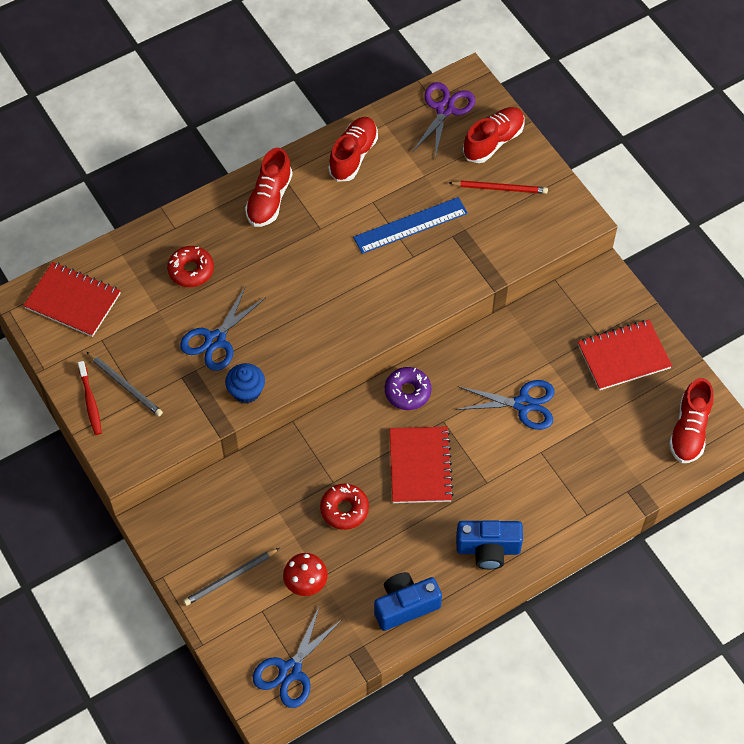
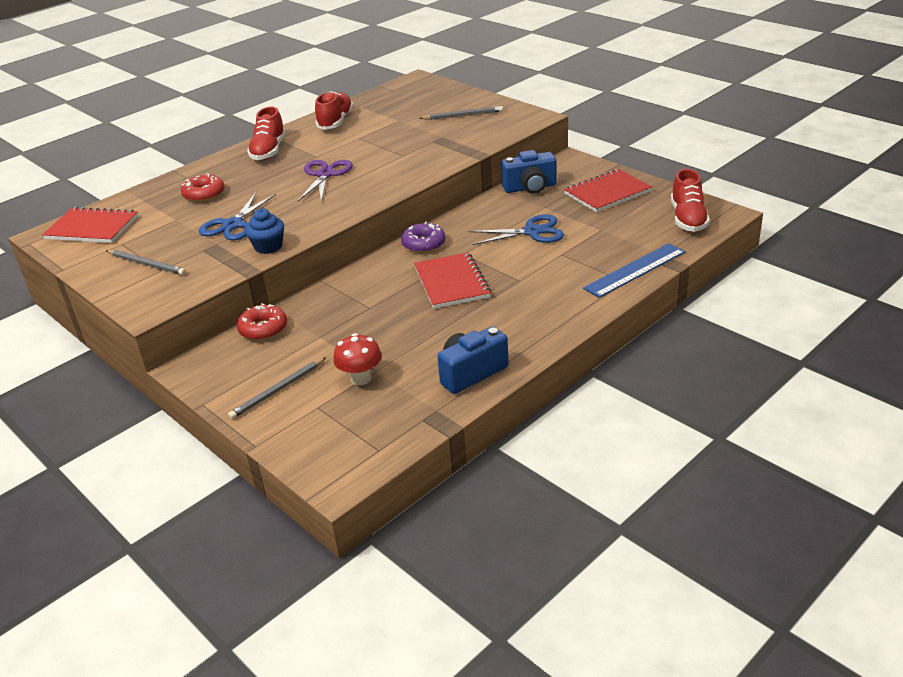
camera: 10 degrees left, 25 degrees down
(90, 402) = (111, 280): red toothbrush -> none
(290, 671) = (360, 446): blue scissors -> none
(344, 509) = (386, 322): red donut -> red donut (263, 329)
(410, 225) = (395, 142): blue ruler -> blue ruler (635, 270)
(445, 109) = (404, 92): purple scissors -> purple scissors (325, 175)
(488, 549) = (540, 320): blue camera -> blue camera (530, 188)
(493, 141) = (448, 98): red shoe -> none
(500, 188) = (463, 115): red pencil -> grey pencil

